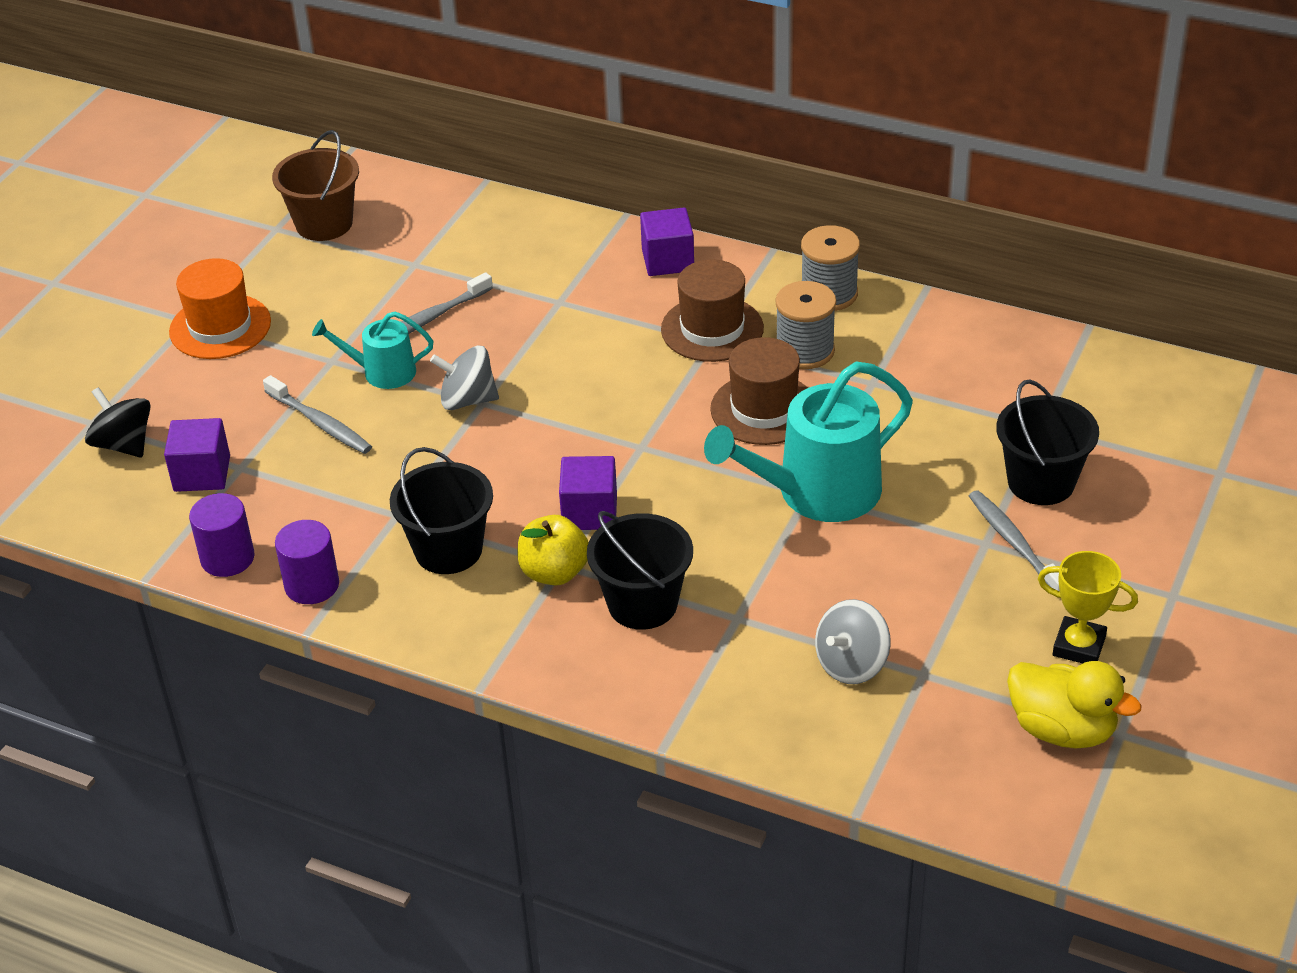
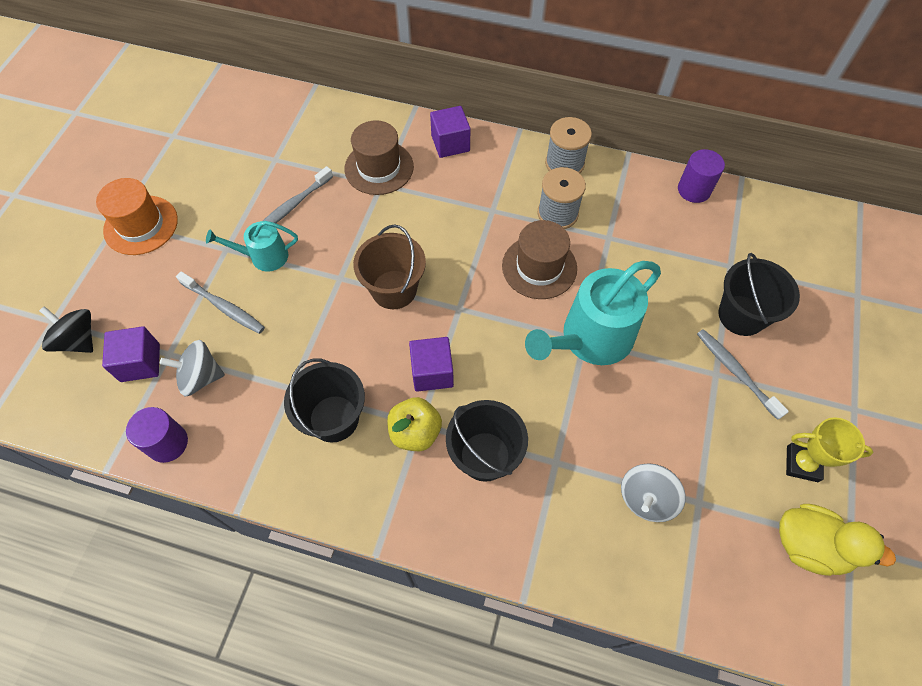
camera: 10 degrees left, 20 degrees up
(312, 585) = (235, 463): purple cylinder -> purple cylinder (694, 190)
(324, 223) = (206, 129): brown bucket -> brown bucket (394, 289)
(467, 400) = (329, 276): grey spinning top -> grey spinning top (201, 377)
(712, 329) = (491, 200): brown hat -> brown hat (379, 168)

